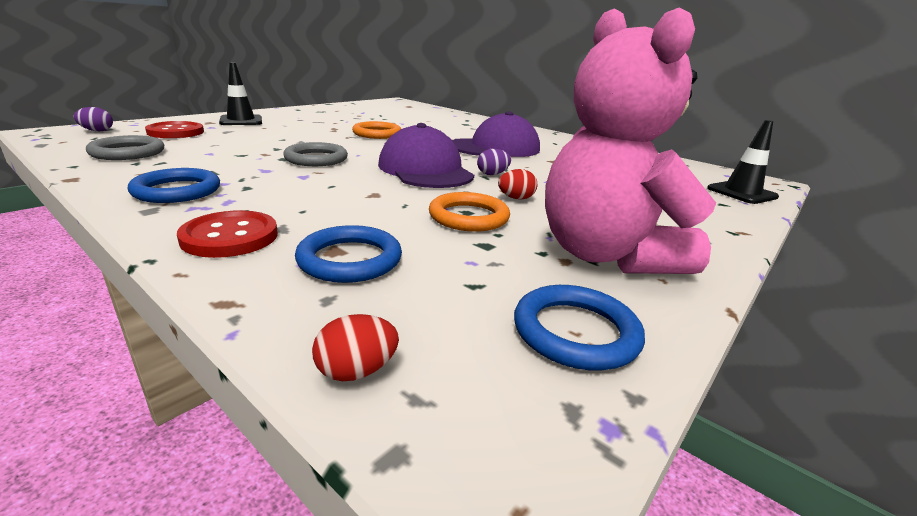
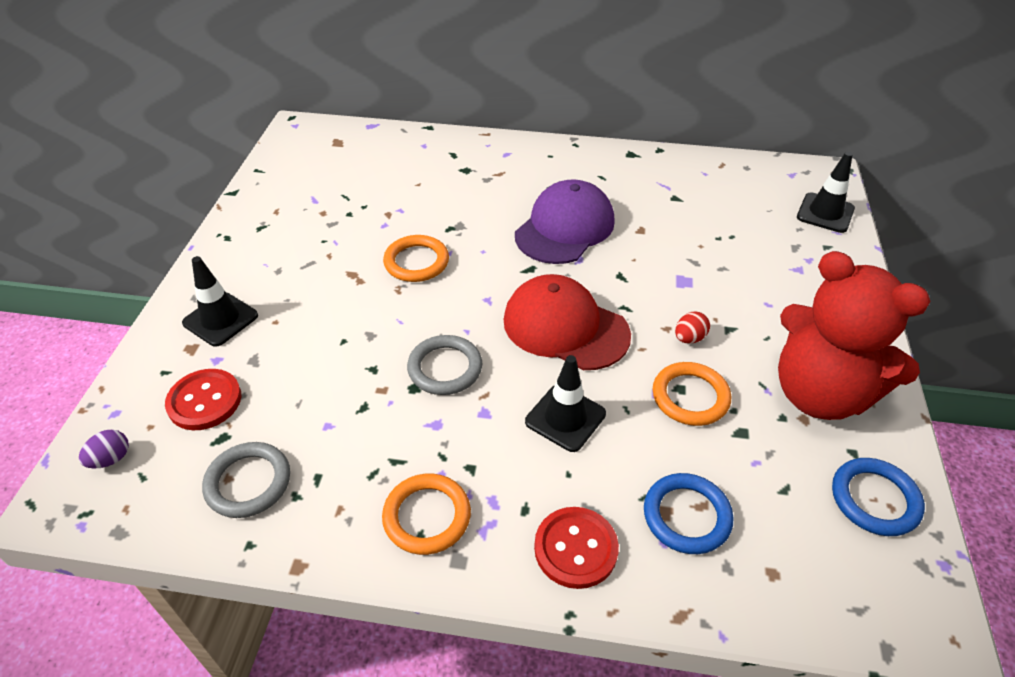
camera: 30 degrees left, 20 degrees up
(177, 191) = (427, 516): blue ring -> orange ring
(351, 193) = (565, 418): none -> black traffic cone
(356, 371) = (815, 613): red egg -> none
(425, 170) = (565, 327): purple cap -> red cap
(492, 174) = (626, 299): purple egg -> none
(605, 255) = (819, 393): pink teddy bear -> red teddy bear

